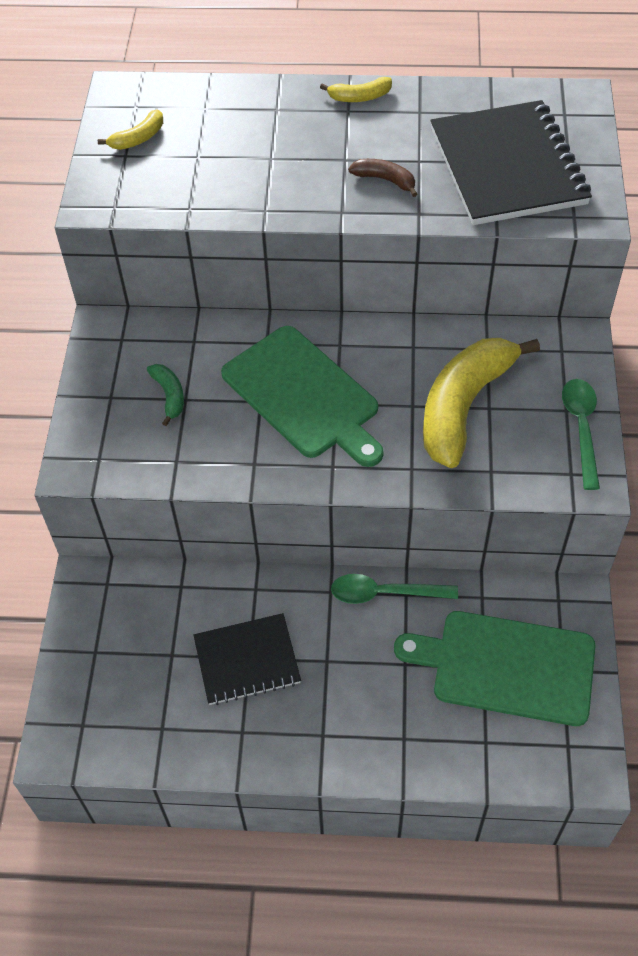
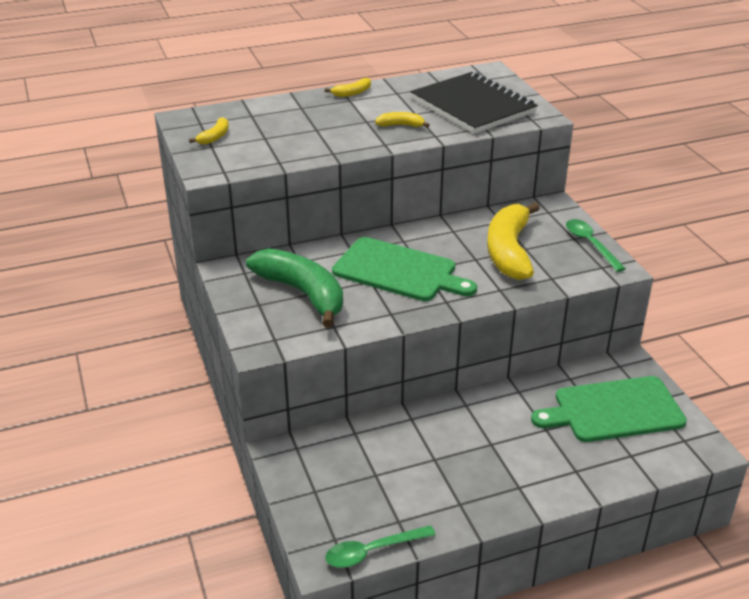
camera: 25 degrees left, 20 degrees down
(169, 395) = (303, 293): green banana -> green banana, size x2.32
(247, 660) = (434, 461): black notebook -> none
(384, 593) = (504, 394): green spoon -> green spoon (372, 551)
(385, 180) = (401, 125): brown banana -> yellow banana

